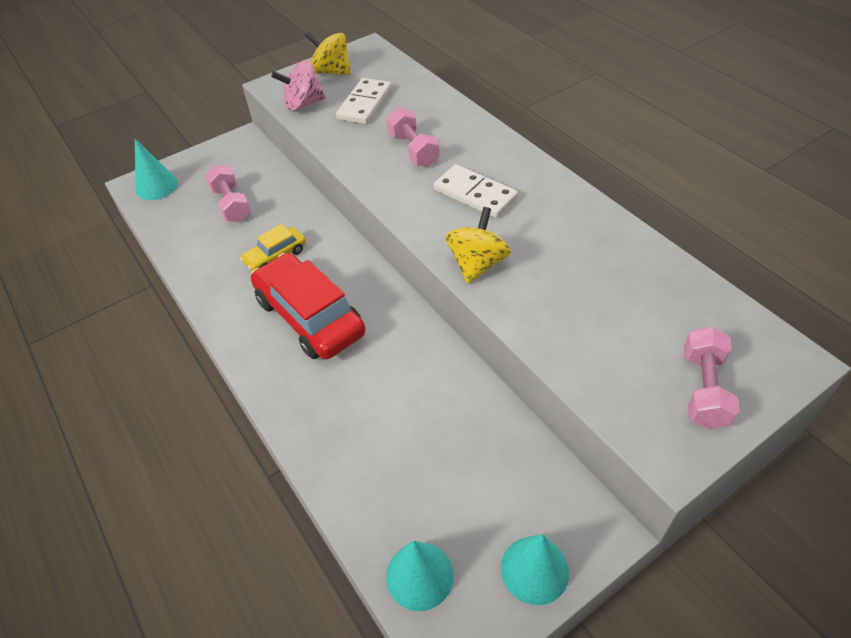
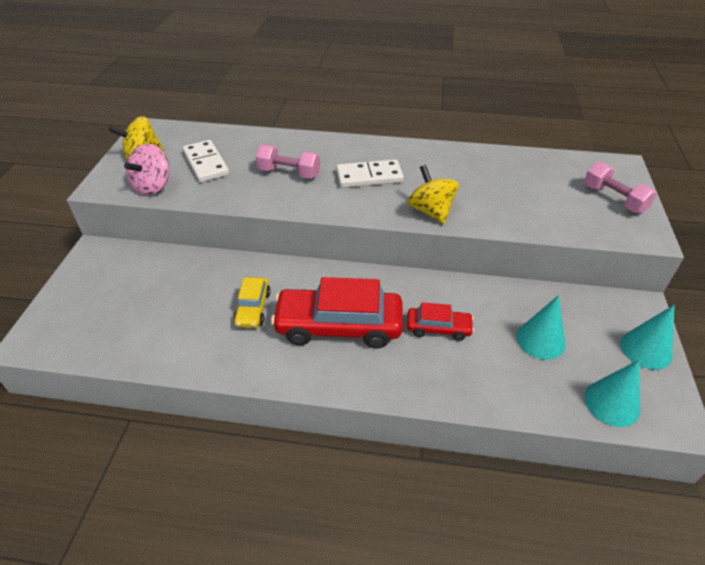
camera: 50 degrees left, 5 degrees down
(156, 186) = (57, 330): turquoise cone -> turquoise cone (540, 340)
(232, 204) = (158, 299): pink dumbbell -> none
(377, 381) = (438, 328): none -> red car

